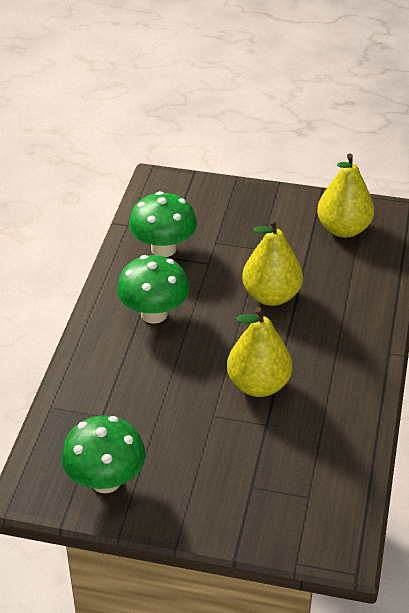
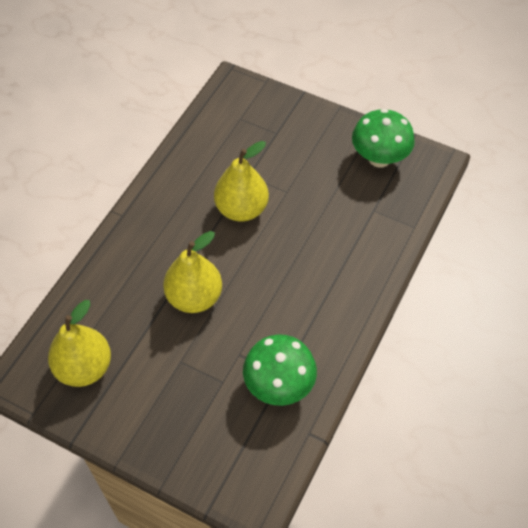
camera: 165 degrees left, 15 degrees up
(154, 314) = (309, 302): green mushroom -> none

